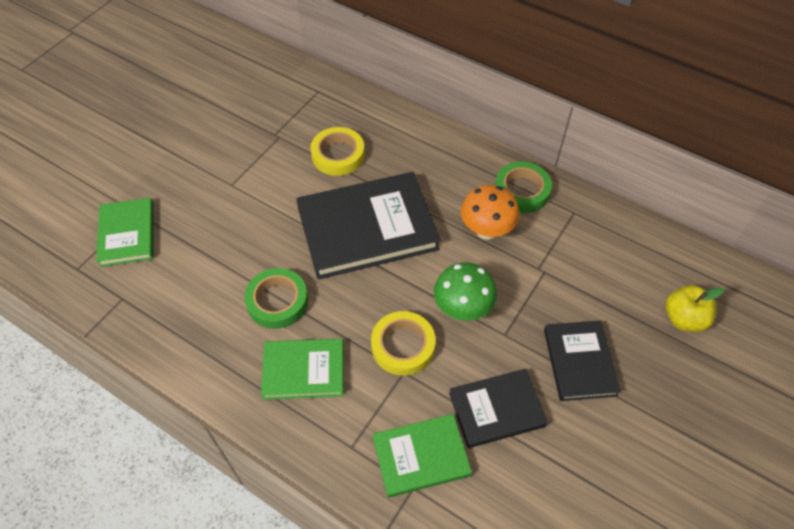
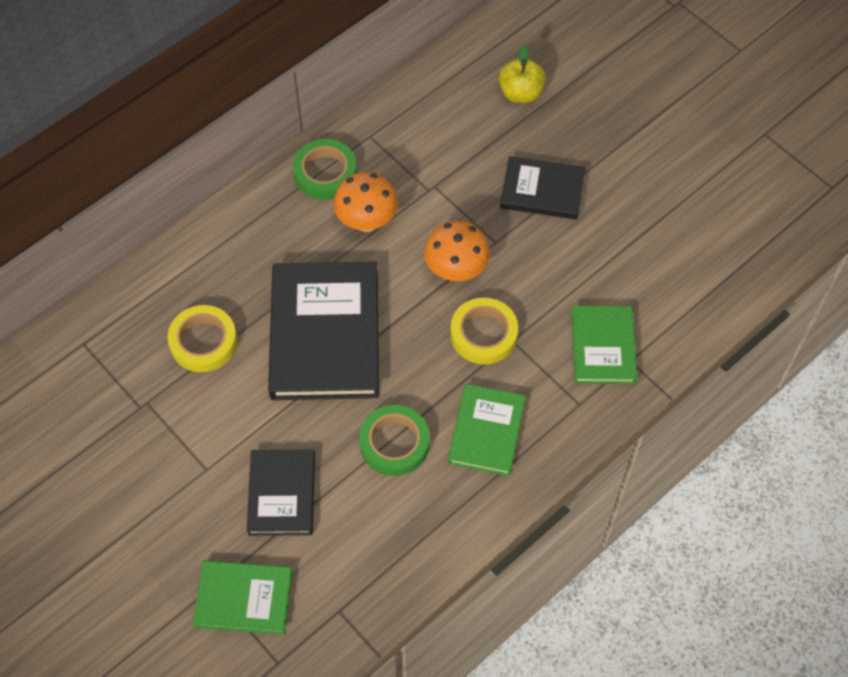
camera: 75 degrees left, 5 degrees up
(462, 309) = (456, 270): green mushroom -> orange mushroom
(496, 409) = (572, 272): black book -> black book (282, 494)

